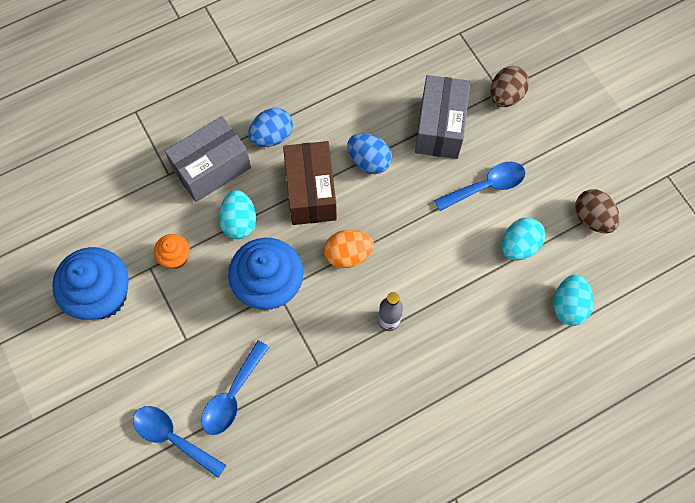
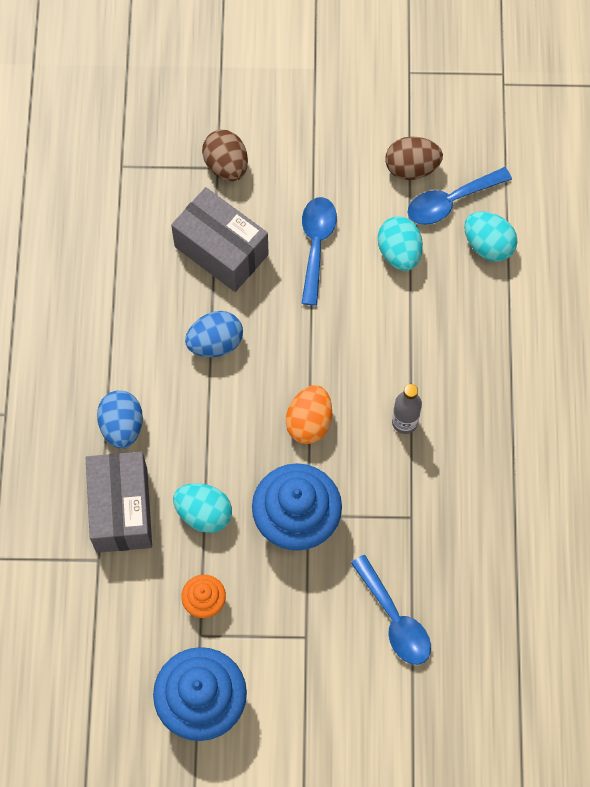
camera: 60 degrees left, 0 degrees up
(173, 438) = (406, 703): blue spoon -> blue spoon (450, 201)
(311, 192) = (215, 421): brown box -> none

